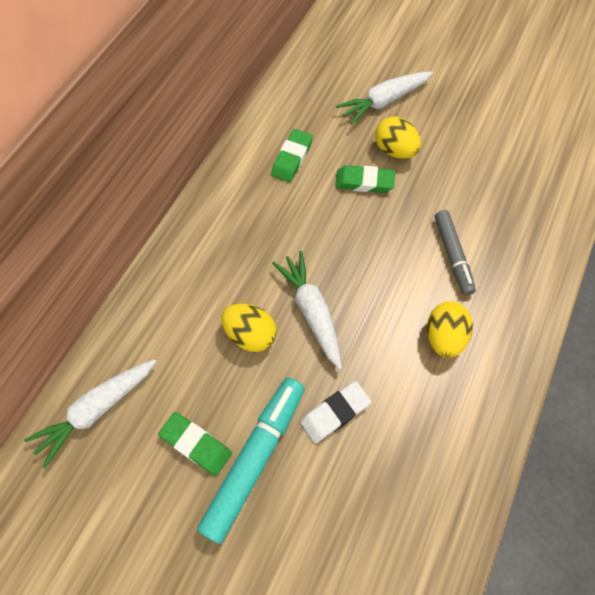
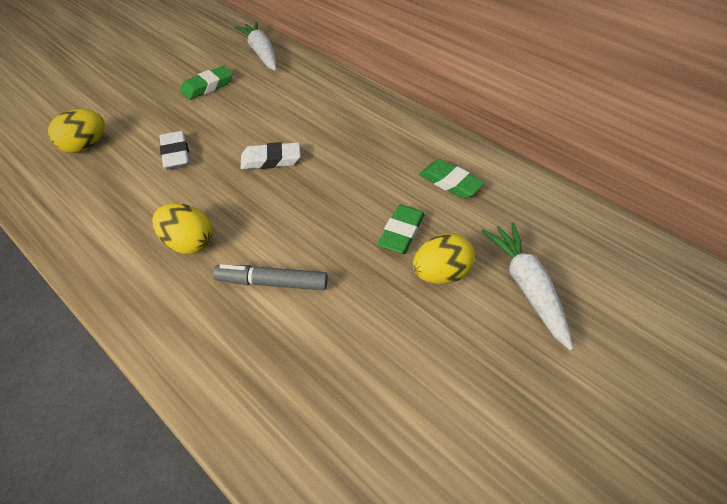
camera: 105 degrees right, 15 degrees down
(250, 334) = (272, 123): yellow egg -> yellow egg (85, 146)
(254, 459) = (176, 109): turquoise marker -> none
(312, 311) = (271, 160): white carrot -> white eraser

